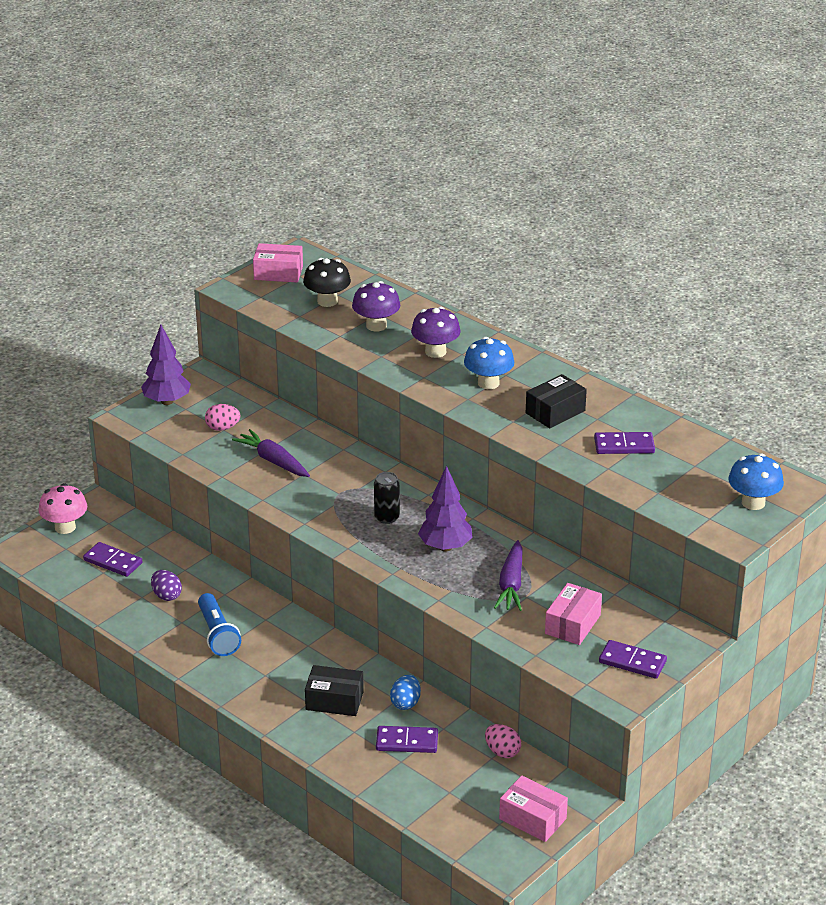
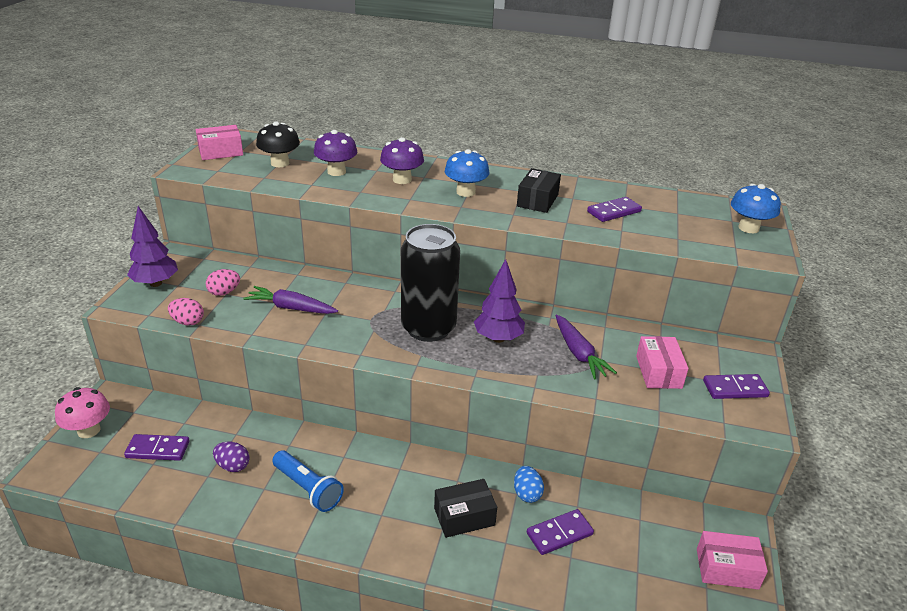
camera: 30 degrees left, 0 degrees up
(387, 517) = (428, 328): black can -> black can, size x2.30
(502, 752) = (643, 509): pink egg -> pink egg (188, 322)

